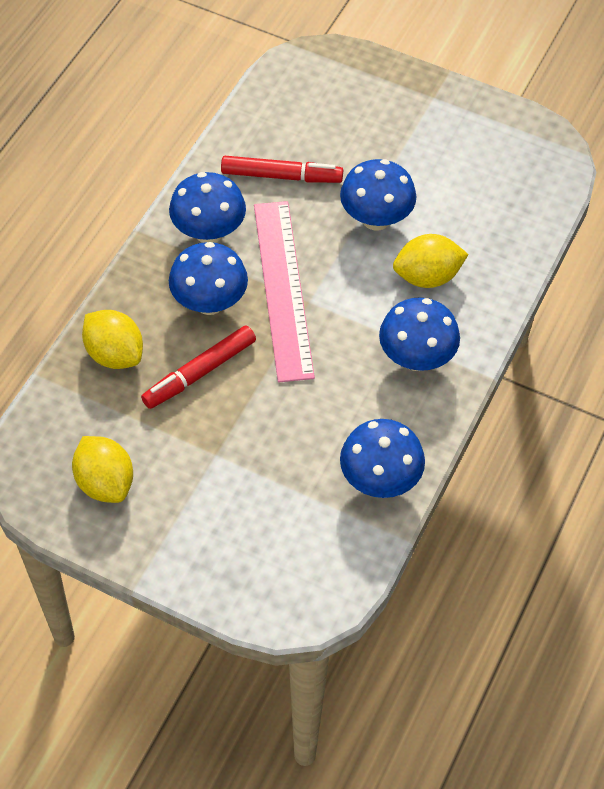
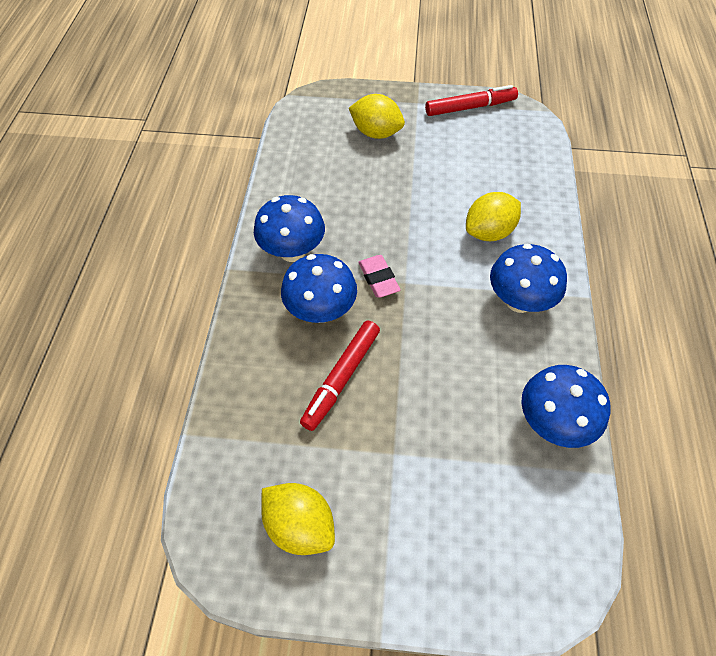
camera: 20 degrees left, 0 degrees up
(115, 354) = (255, 387): yellow lemon -> yellow lemon (376, 133)
(281, 176) = (331, 190): red marker -> red marker (470, 107)
(283, 289) = (378, 279): pink ruler -> pink eraser
(376, 219) = (423, 200): blue mushroom -> none

